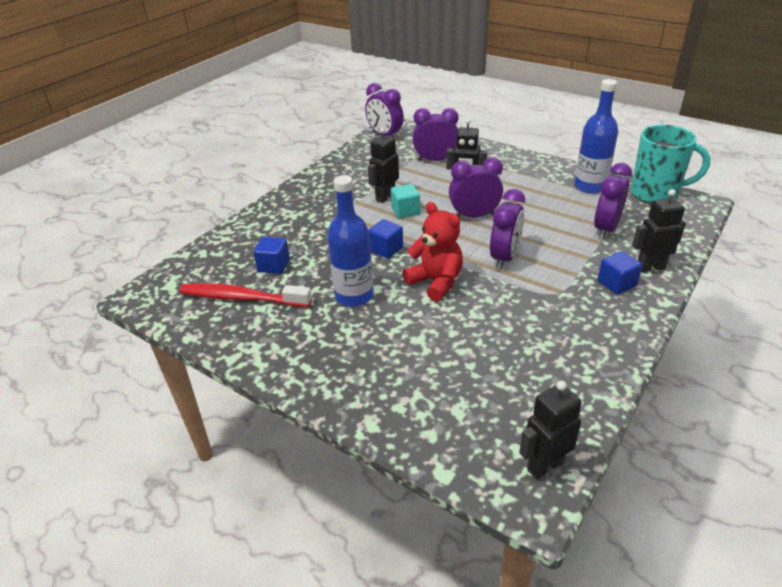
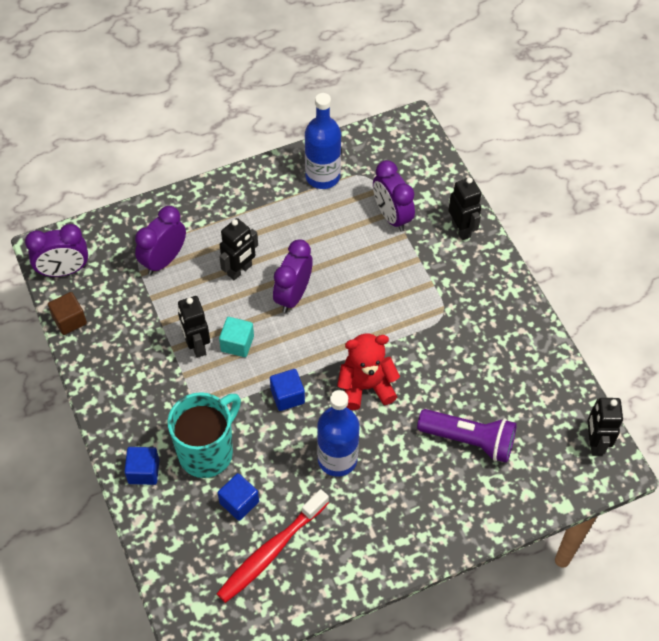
camera: 60 degrees left, 20 degrees up
(352, 150) = (69, 320): none -> brown cube
(448, 365) = (469, 440): none -> purple flashlight
(504, 257) = (372, 315): purple clock -> none
(616, 283) = (463, 266): blue cube -> blue cube (143, 471)
(650, 267) = (461, 229): black robot -> black robot turned 135 degrees clockwise
(656, 194) = (373, 141): turquoise mug -> turquoise mug (207, 452)

